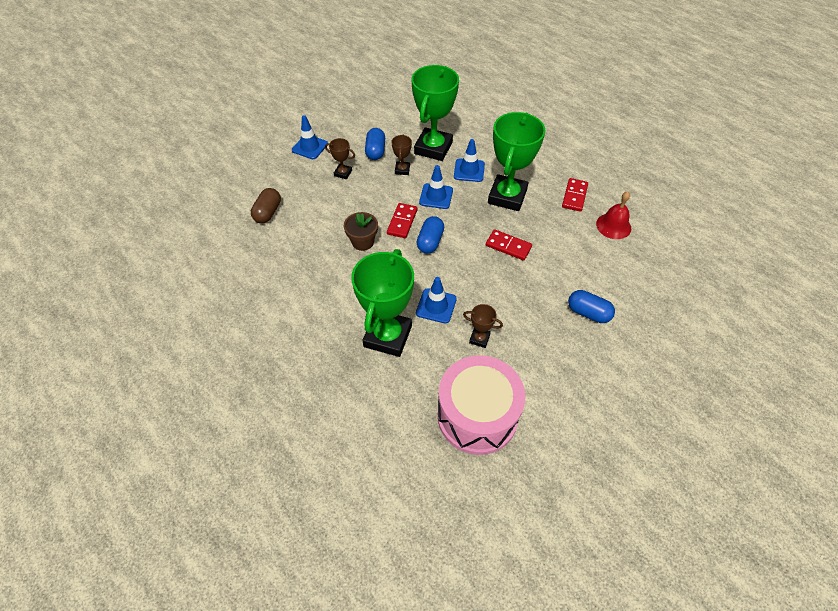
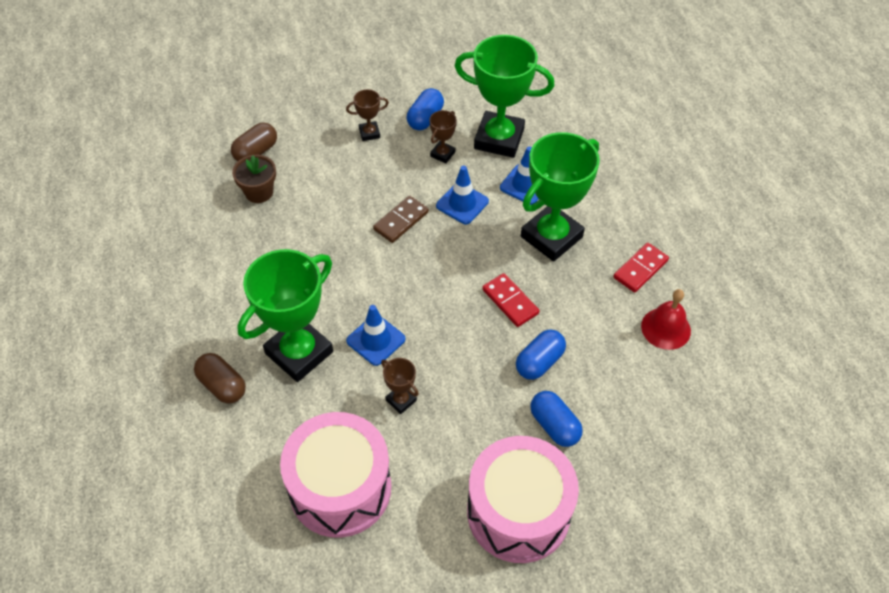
camera: 25 degrees right, 0 degrees up
(310, 147) = (351, 86): blue traffic cone -> none
(343, 173) = (369, 133): brown trophy -> brown trophy turned 60 degrees counterclockwise
(346, 382) = (222, 385): none -> brown capsule
(363, 242) = (340, 228): brown flower pot -> brown flower pot (259, 192)
(402, 222) = (401, 221): red domino -> brown domino
(430, 241) = (418, 258): blue capsule -> blue capsule (539, 362)
(433, 148) = (499, 139): green trophy -> green trophy turned 60 degrees clockwise
(603, 378) = (518, 512): none -> pink drum

